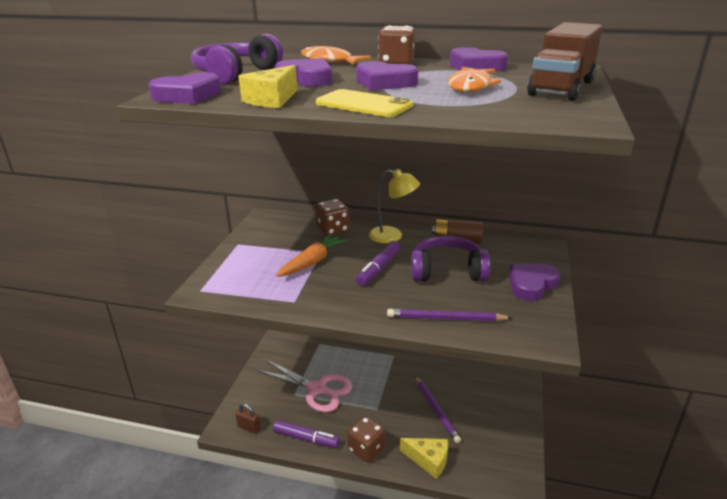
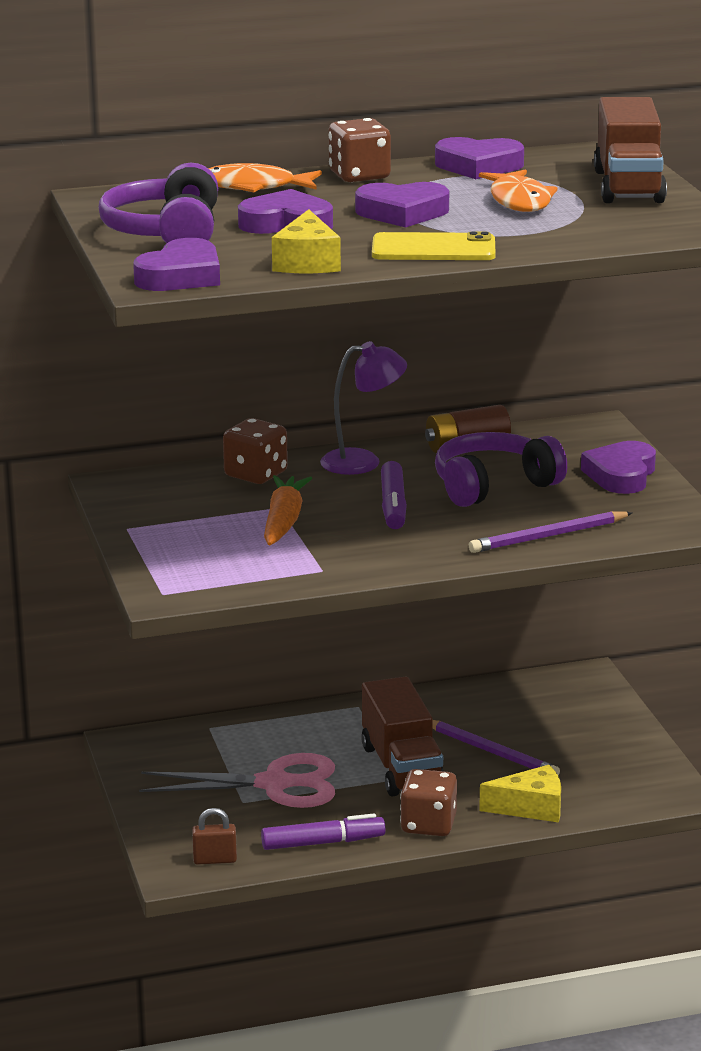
camera: 30 degrees left, 5 degrees down
(384, 402) = (402, 767): none -> brown truck
(392, 236) = (363, 461): yellow lamp -> purple lamp

